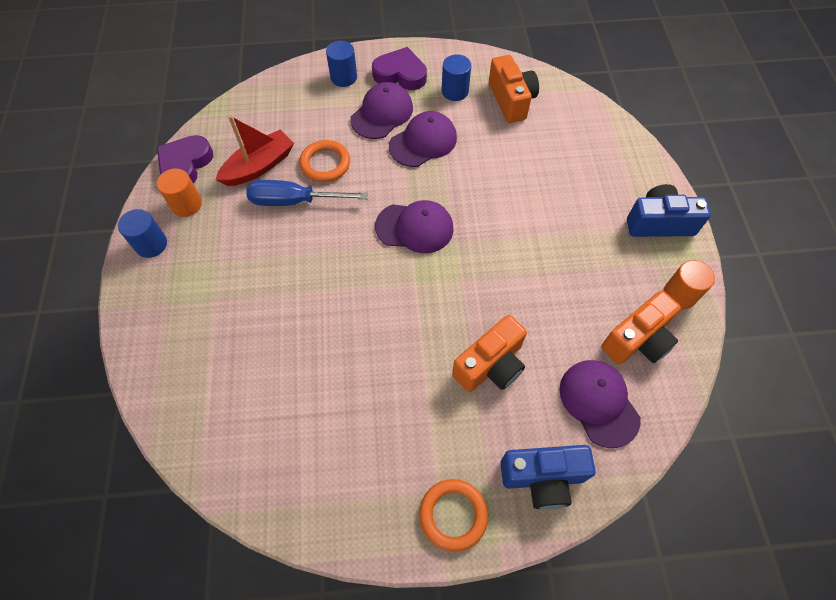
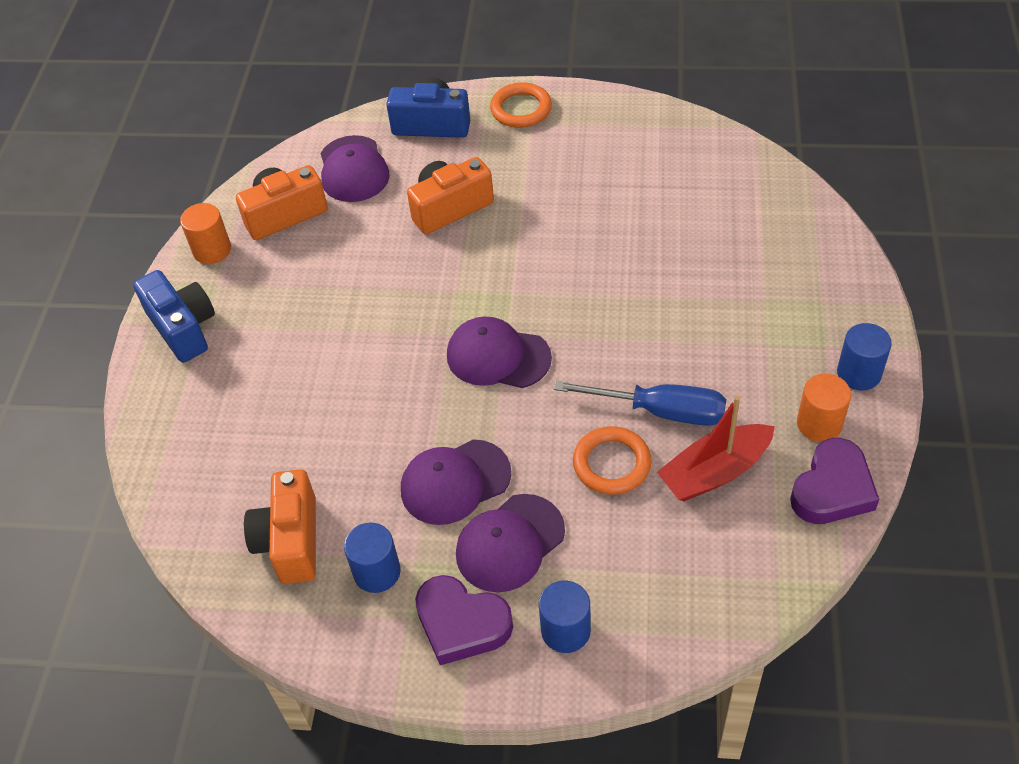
camera: 165 degrees left, 10 degrees down
(659, 223) = (183, 328): blue camera -> blue camera turned 135 degrees counterclockwise

